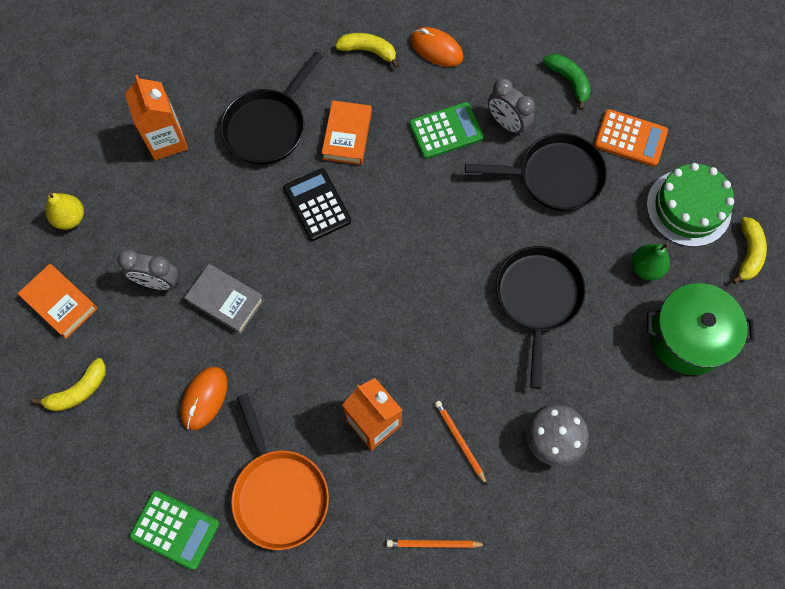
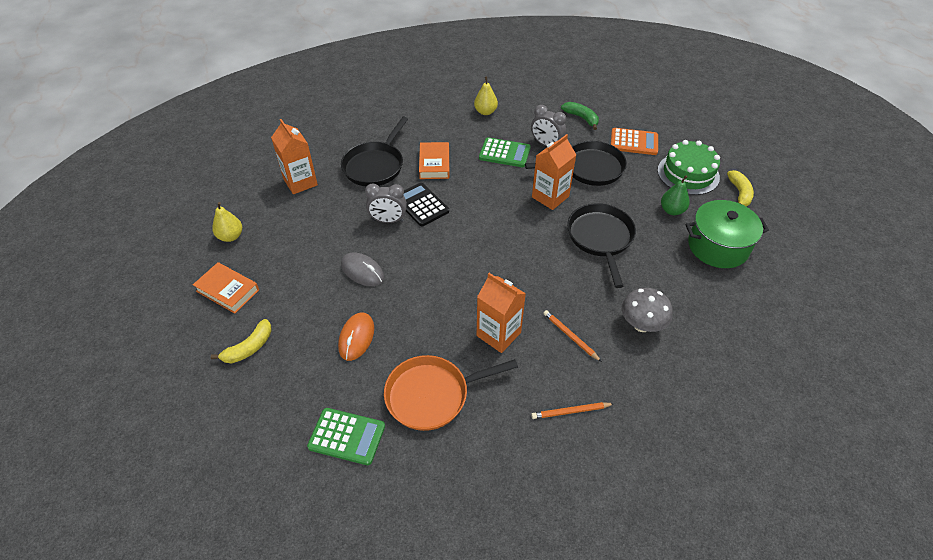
camera: 10 degrees left, 20 degrees down
(158, 282) = (306, 267): grey clock -> grey clock (388, 220)
(225, 300) = (362, 271): grey book -> grey mouse
(279, 493) = (432, 395): orange pan -> orange pan turned 105 degrees clockwise
(368, 51) = (438, 118): yellow banana -> none
(436, 49) = (485, 112): orange mouse -> yellow pear
(446, 131) = (504, 153): green calculator -> green calculator turned 45 degrees clockwise
(489, 218) = (550, 197): none -> orange carton

